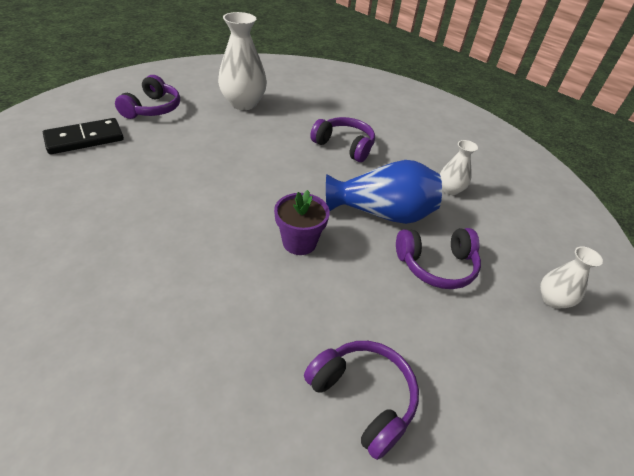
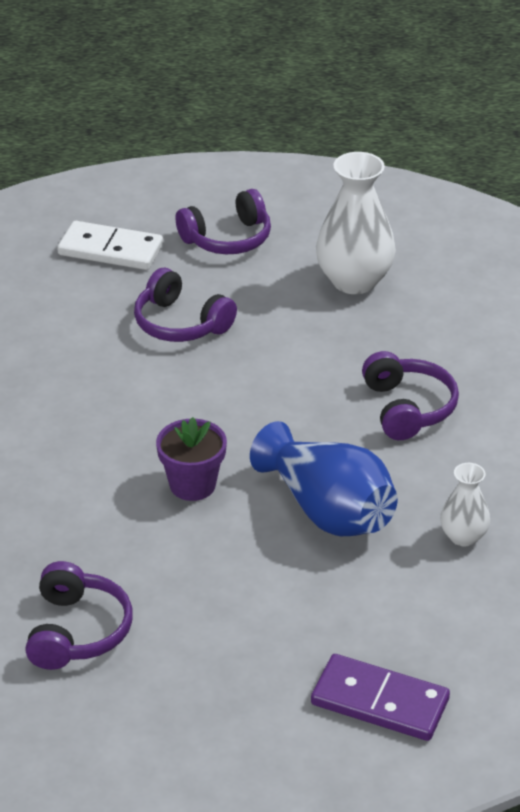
camera: 50 degrees right, 5 degrees down
(85, 139) = (111, 250): black domino -> white domino
(436, 265) = (304, 593): purple headphones -> purple headphones (180, 323)
(552, 300) = (380, 701): white vase -> purple domino

